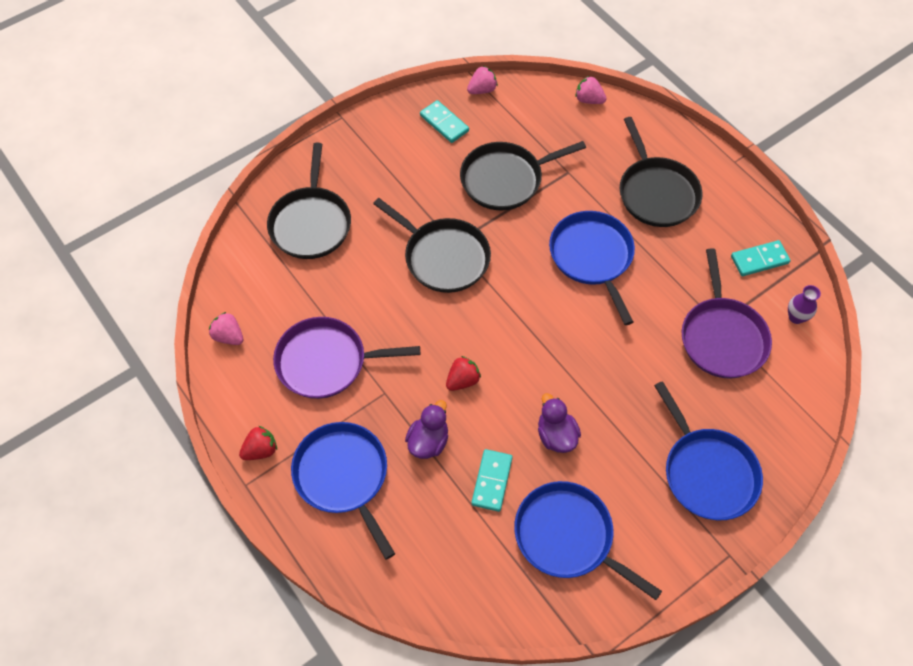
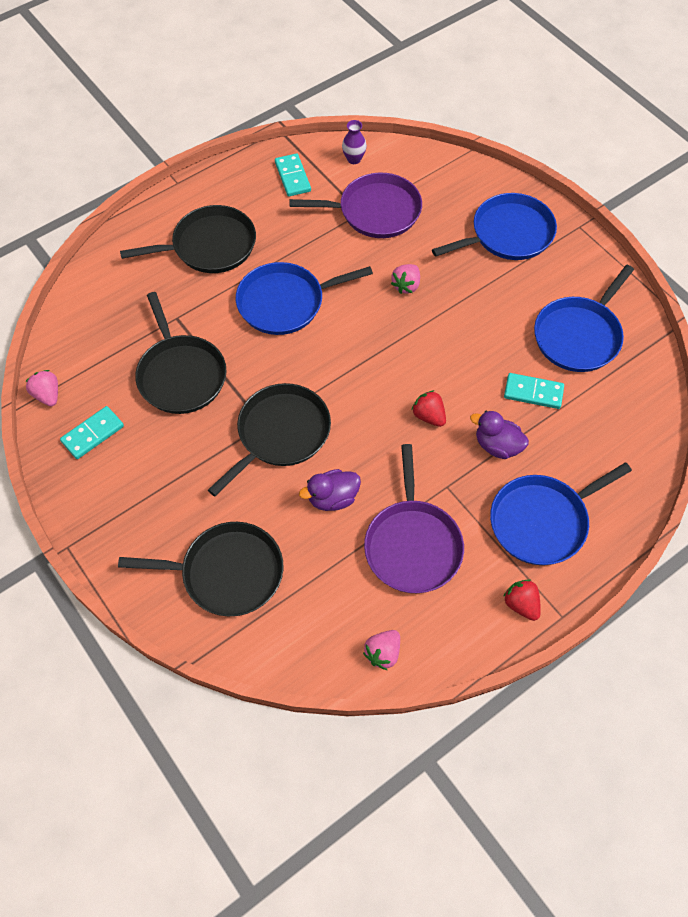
camera: 90 degrees left, 0 degrees up
(556, 435) = (482, 340): purple duck -> purple duck (332, 498)
(589, 100) = (79, 295): pink strawberry -> pink strawberry (406, 286)

